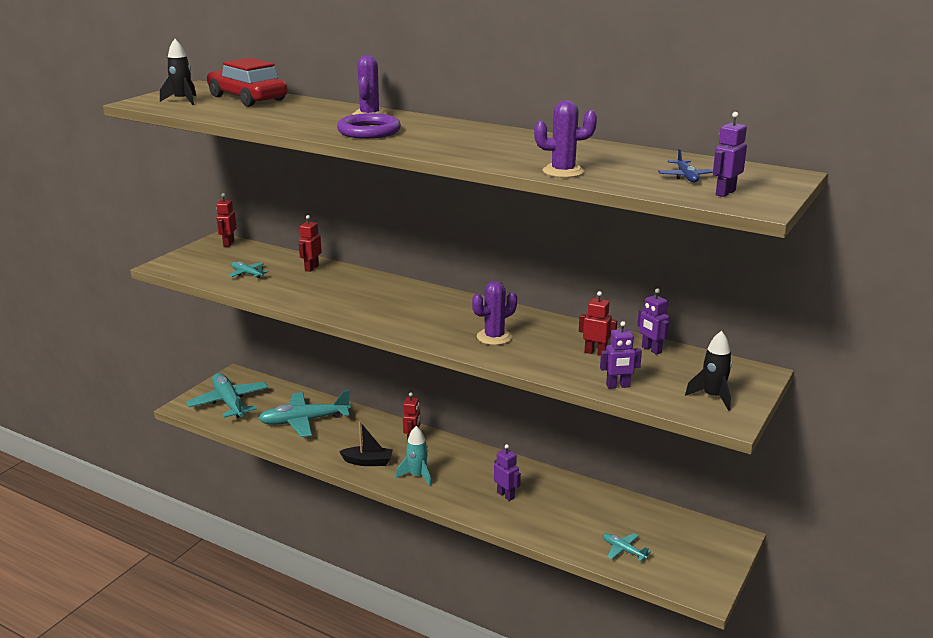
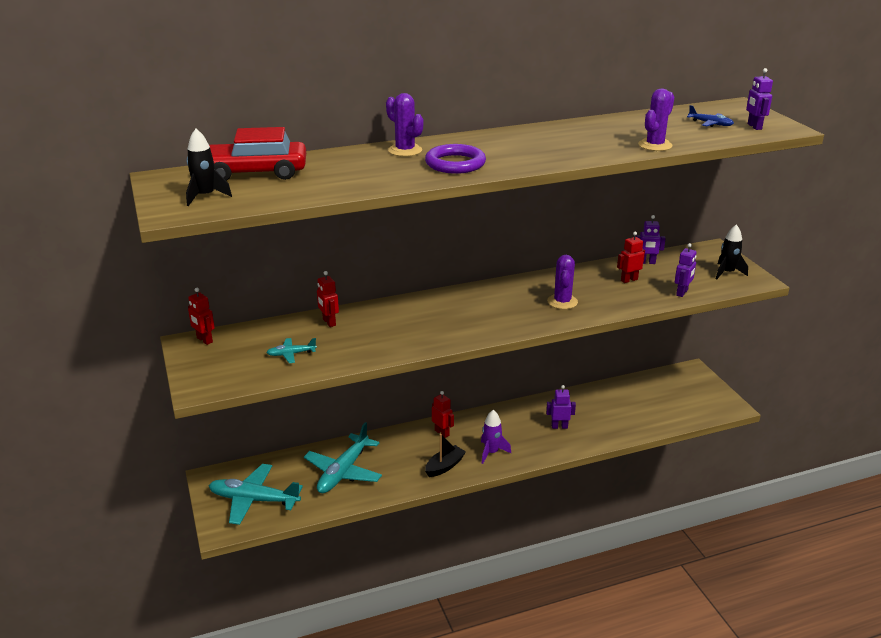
camera: 50 degrees left, 5 degrees up
(417, 476) = (491, 452): turquoise rocket -> purple rocket
(623, 550) = (666, 413): turquoise plane -> none

